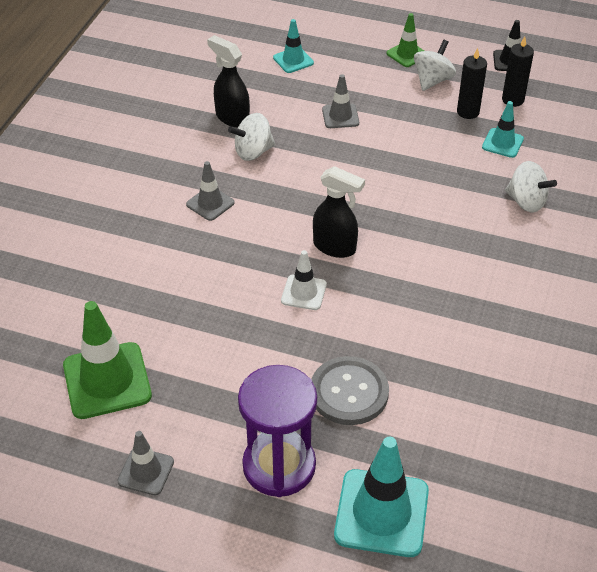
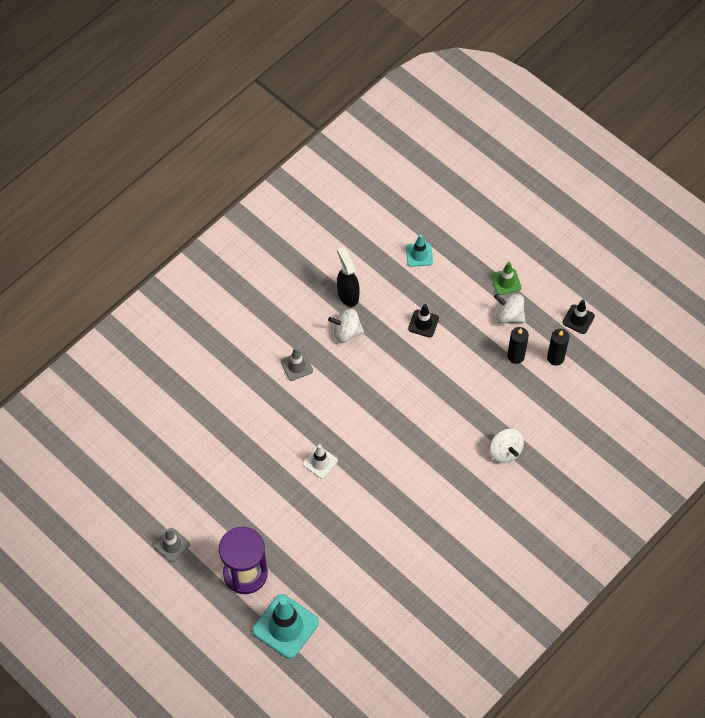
camera: 25 degrees right, 15 degrees up
(107, 380) = (175, 476): green traffic cone -> none
(335, 247) = (358, 435): black spray bottle -> none
(340, 116) = (423, 323): grey traffic cone -> black traffic cone
(349, 392) = (309, 544): grey button -> none
(432, 80) = (509, 315): white spinning top -> white spinning top turned 120 degrees counterclockwise
(502, 143) = (522, 394): turquoise traffic cone -> none

